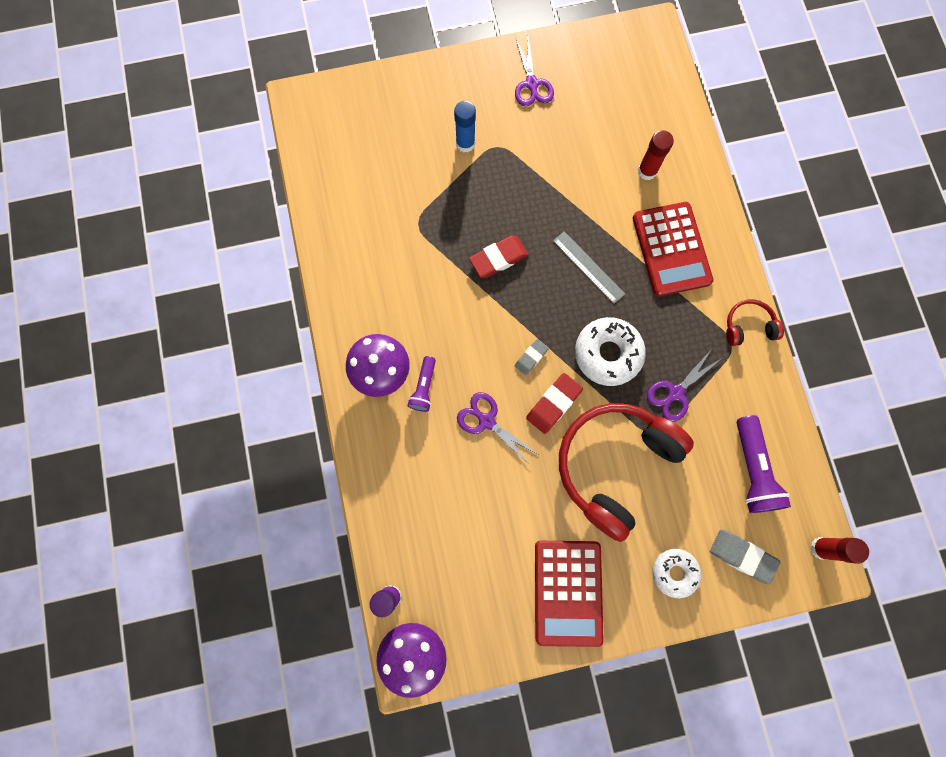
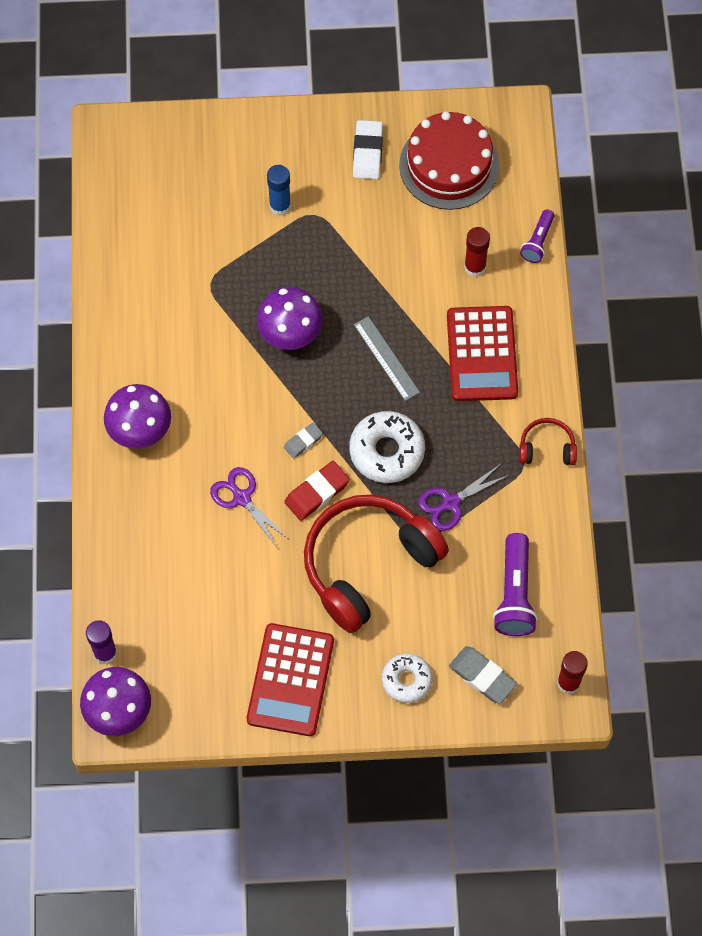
camera: 10 degrees right, 10 degrees down
(424, 388) = (182, 453): purple flashlight -> purple flashlight (537, 242)
(498, 258) = (290, 333): red eraser -> purple mushroom
(531, 84) = (368, 152): purple scissors -> white eraser
(604, 84) = (449, 165): none -> red cake

